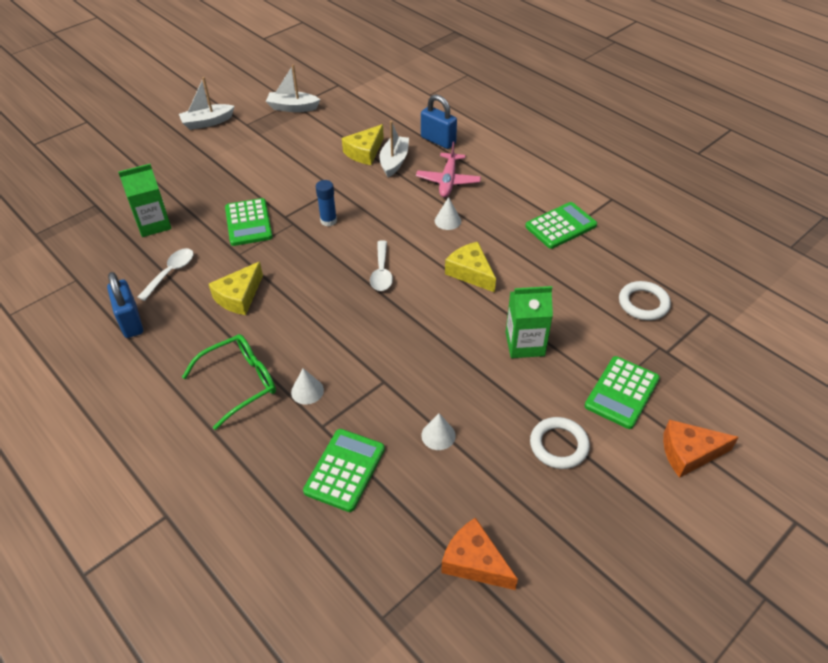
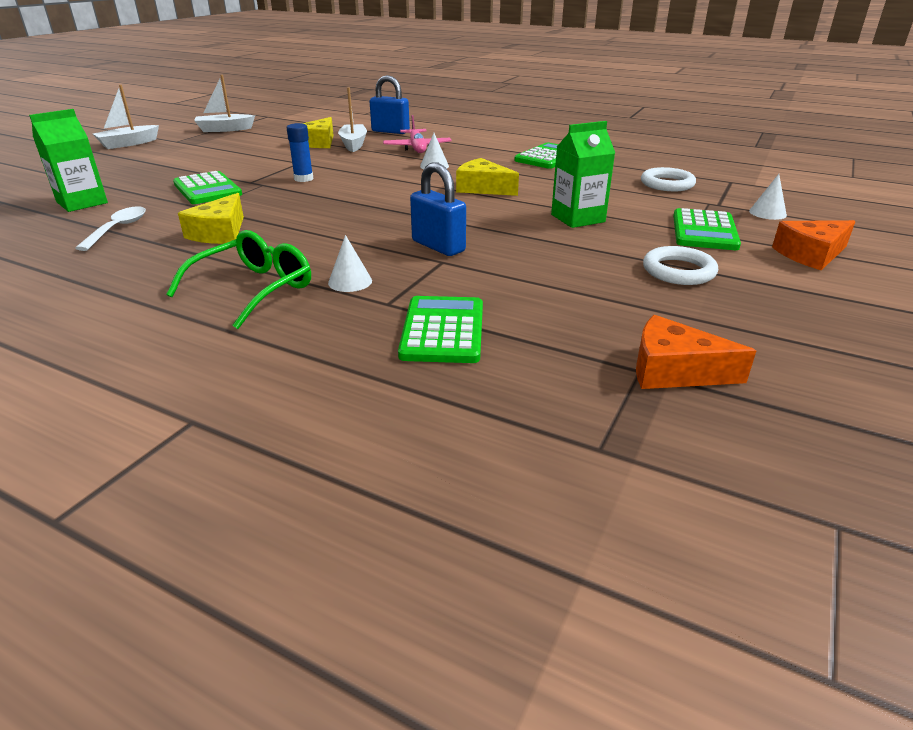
camera: 20 degrees left, 15 degrees down
(131, 322) = (71, 268): blue padlock -> blue padlock (438, 246)
(381, 272) = (386, 199): white spoon -> none
(438, 435) = (539, 286): white cone -> white cone (767, 213)

